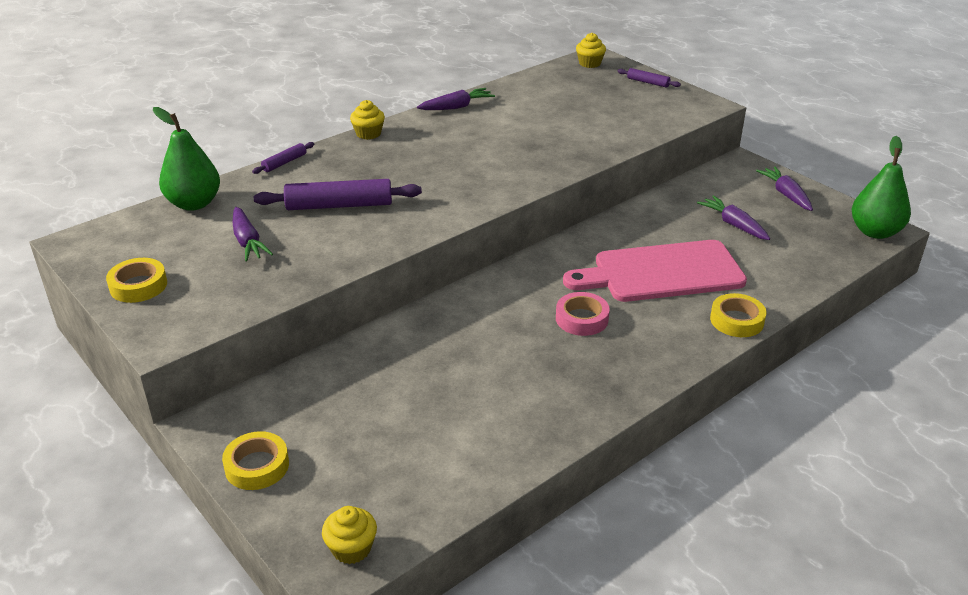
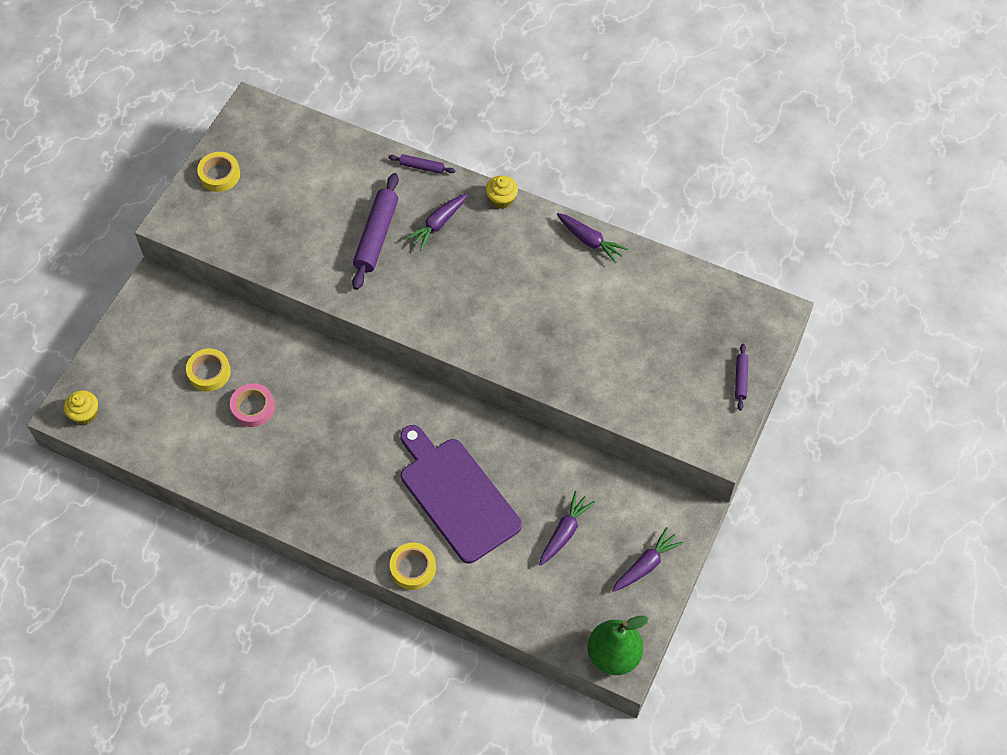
camera: 65 degrees right, 25 degrees up
(194, 203) = (333, 144): green pear -> none
(248, 242) = (299, 206): purple carrot -> purple carrot (438, 224)
(257, 466) = (129, 331): yellow tape -> yellow tape (209, 372)
(339, 205) = (376, 236): purple rolling pin -> purple rolling pin turned 45 degrees clockwise
(582, 319) = (364, 458): pink tape -> pink tape (253, 408)
(589, 63) = (756, 313): yellow cupcake -> none
(661, 272) = (457, 495): pink cutting board -> purple cutting board

